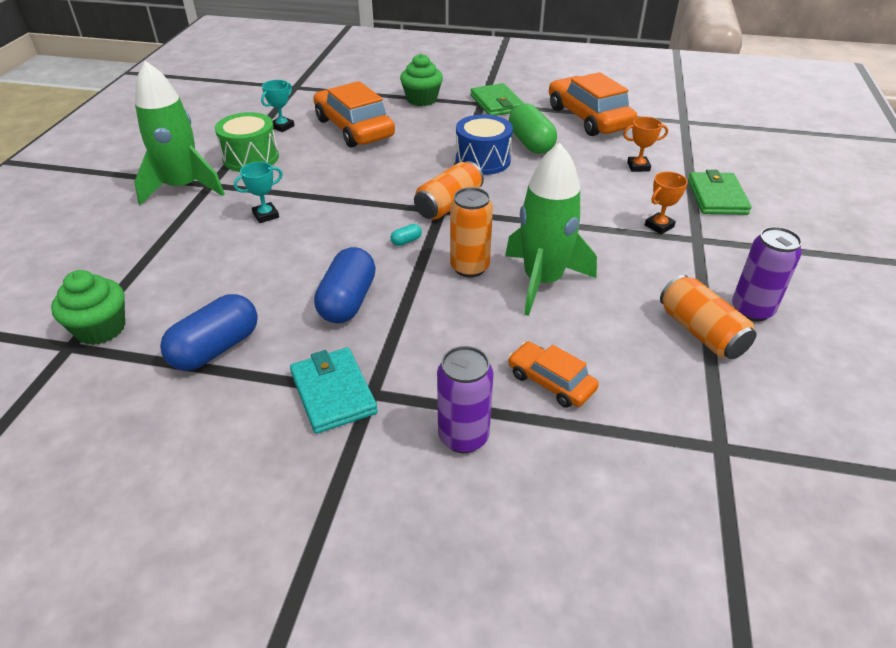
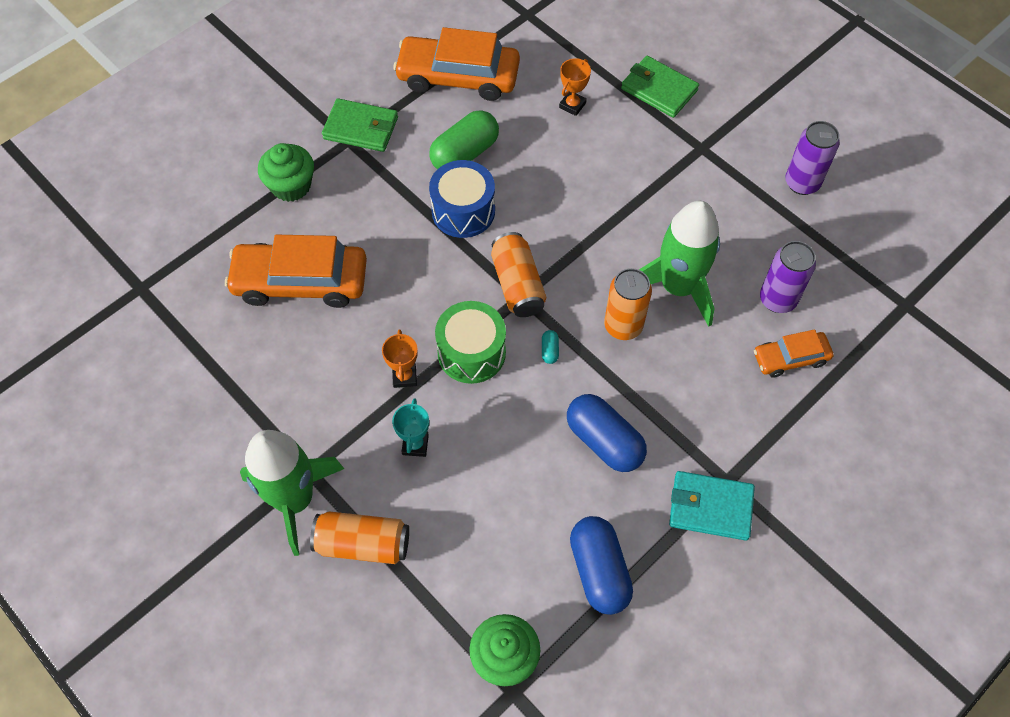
camera: 55 degrees left, 20 degrees up
(251, 158) = (283, 409): green drum -> green drum (471, 352)
(282, 126) = (234, 347): turquoise trophy -> none
(463, 437) = (807, 446): purple can -> purple can (777, 299)
(531, 143) = (464, 153): green capsule -> green capsule turned 60 degrees counterclockwise
(659, 226) = (667, 158): orange trophy -> orange trophy (404, 376)
(701, 332) = (803, 231): orange can -> orange can (363, 544)

